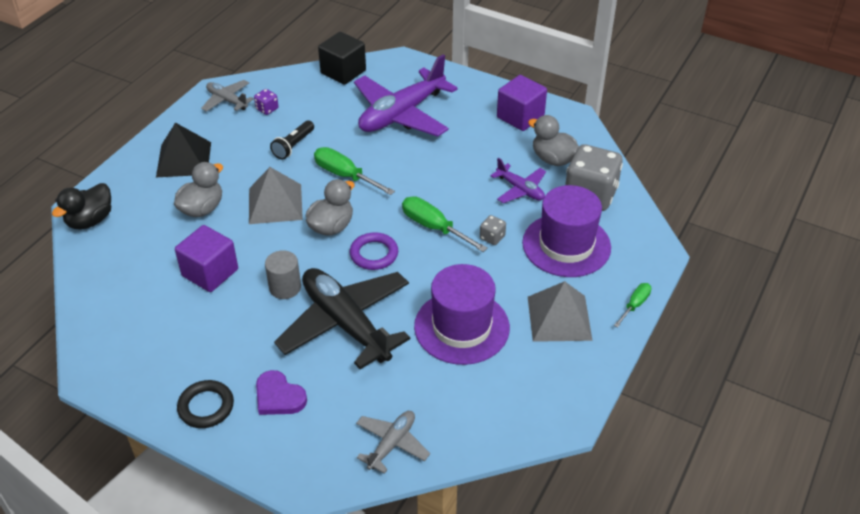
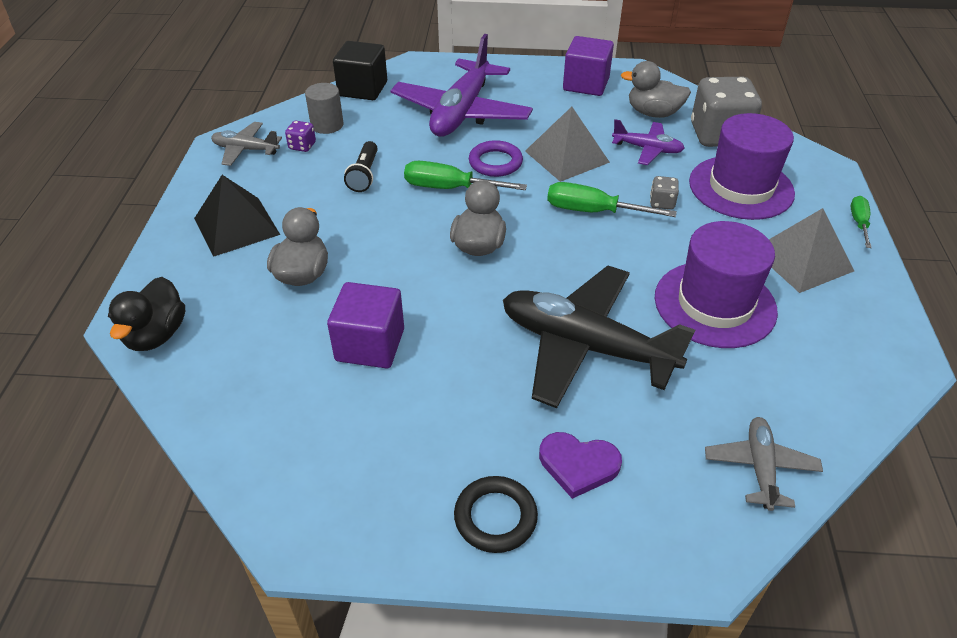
camera: 25 degrees left, 0 degrees up
(275, 203) = (391, 241): grey pyramid -> grey pyramid (566, 156)
(285, 287) = (478, 330): grey cylinder -> grey cylinder (327, 125)
(374, 254) = (552, 259): purple ring -> purple ring (495, 162)

